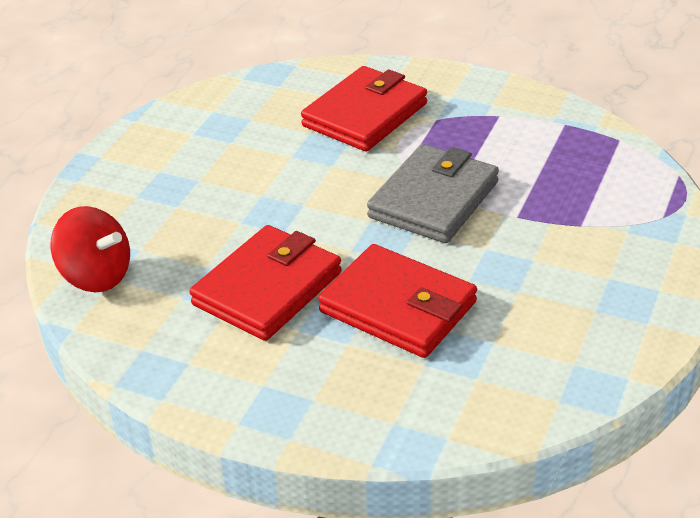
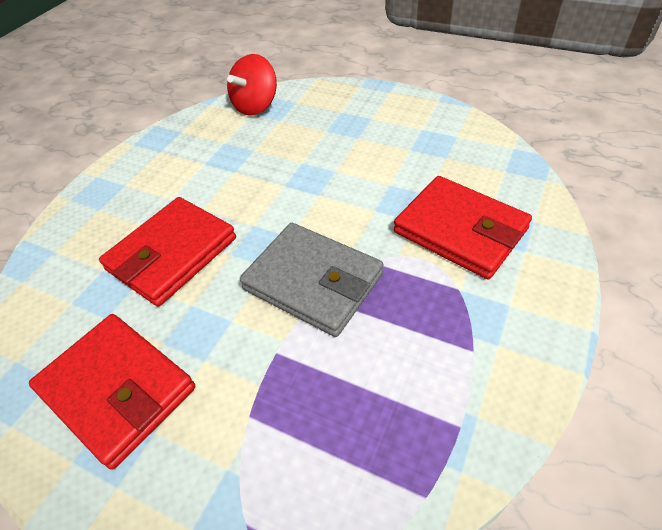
camera: 95 degrees right, 10 degrees up
(268, 288) = (219, 181): red wallet -> red wallet (117, 390)

